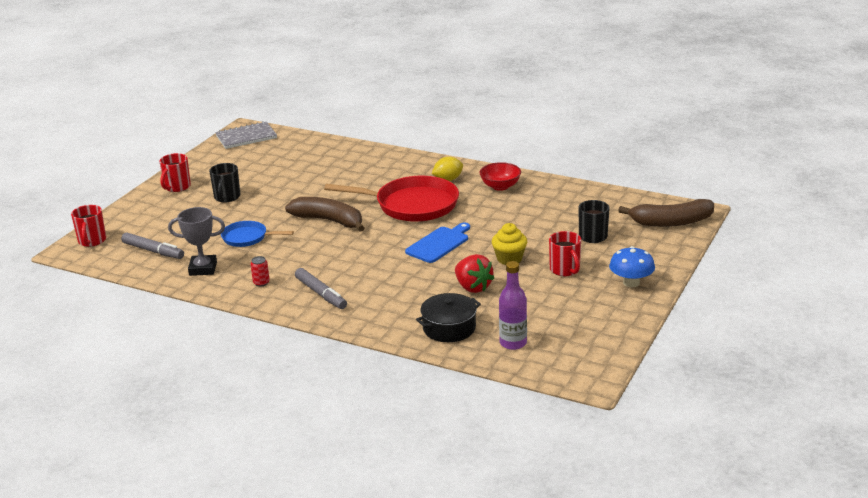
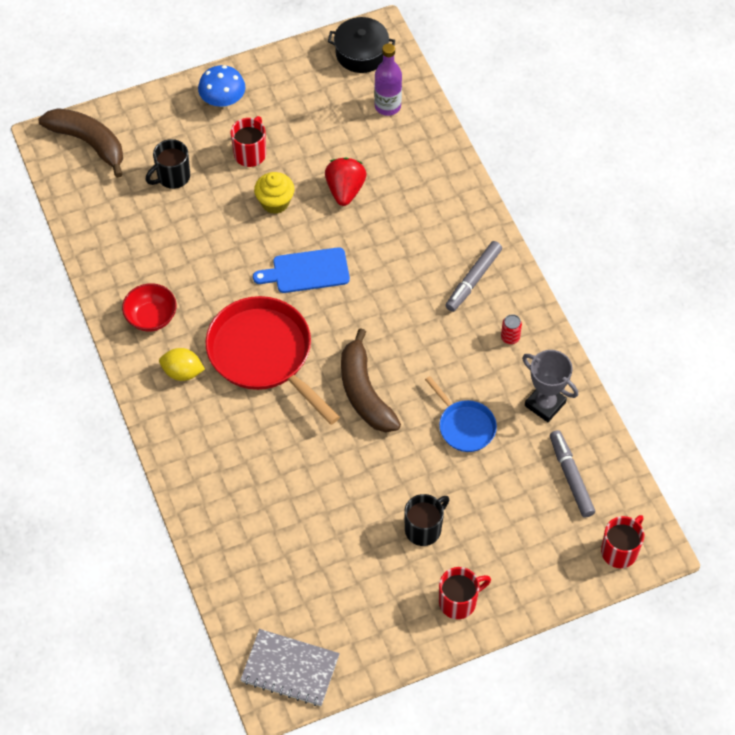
camera: 140 degrees left, 30 degrees up
(321, 294) = (473, 280): grey marker -> grey marker turned 150 degrees counterclockwise
(449, 328) = (415, 157): black pot -> black pot (361, 53)

